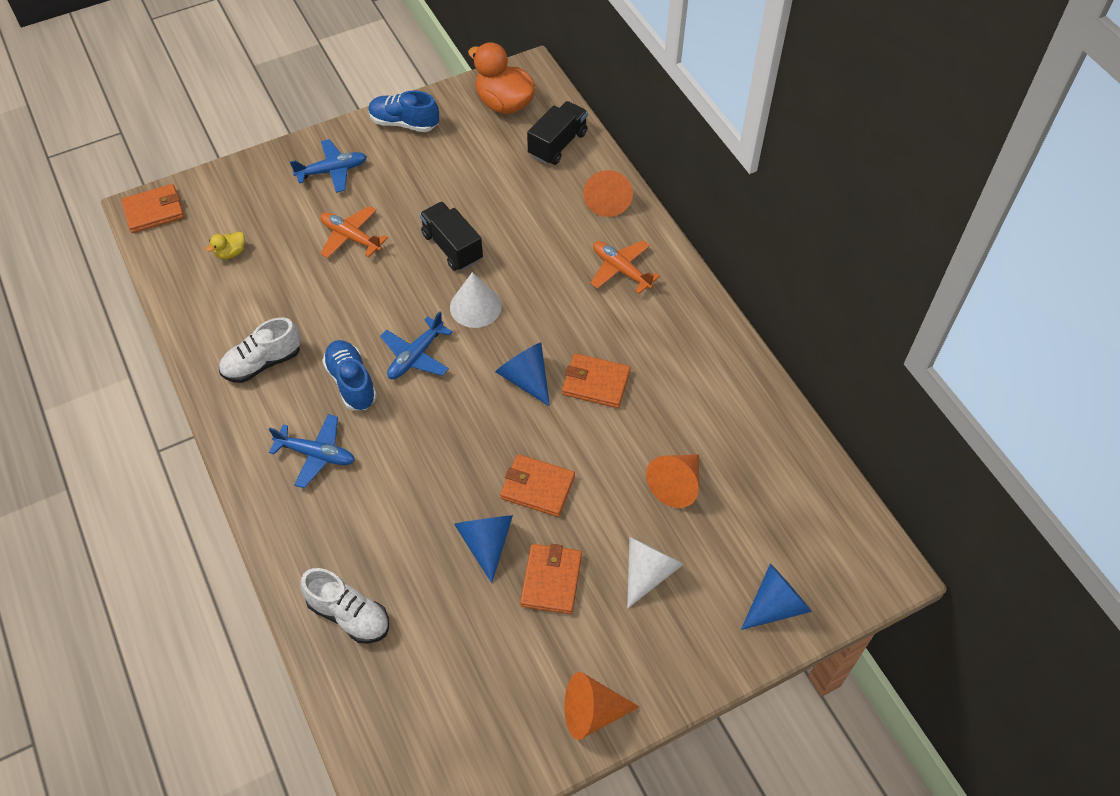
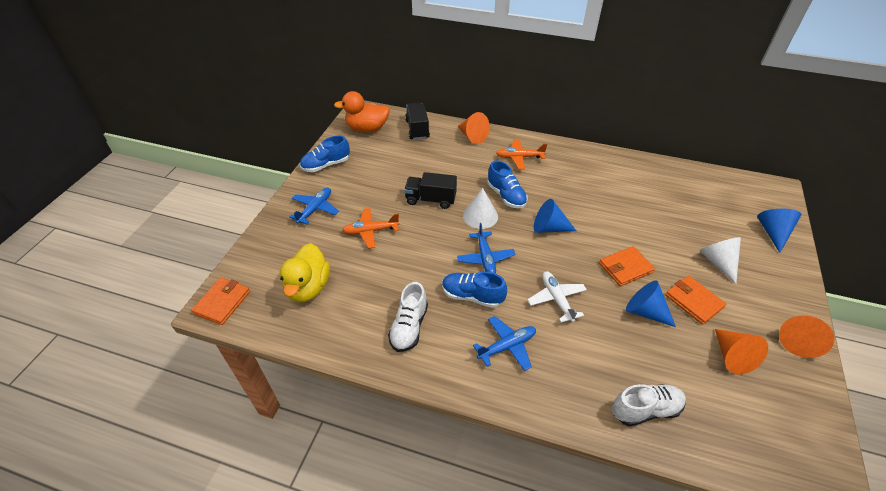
camera: 45 degrees left, 10 degrees down
(231, 253) = (308, 287): yellow duck -> yellow duck, size x2.21
(421, 454) = (556, 299): none -> white plane
(535, 305) = (506, 196): none -> blue shoe
(596, 383) = (579, 207): orange wallet -> none
(676, 484) = (670, 219): orange cone -> orange cone (732, 356)

